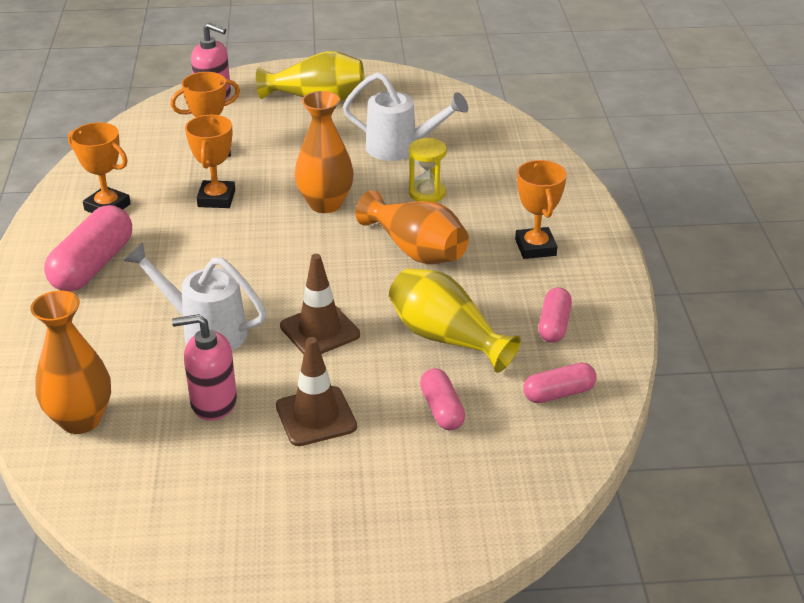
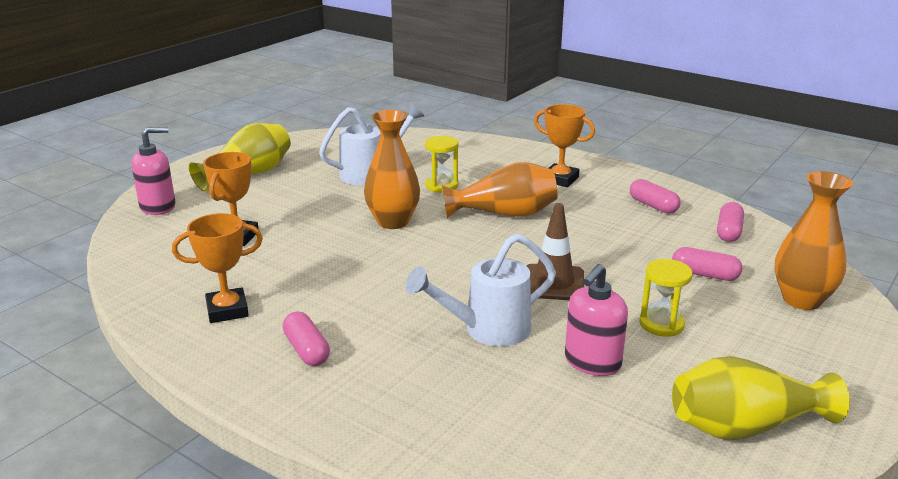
camera: 50 degrees left, 10 degrees down
(80, 420) = (538, 441): orange vase -> orange vase (801, 300)
(93, 266) = (307, 350): pink capsule -> pink capsule, size x0.57
(216, 199) = (308, 258): orange trophy -> none
(316, 416) = (661, 324): brown traffic cone -> yellow hourglass
(446, 338) = (623, 243): yellow vase -> yellow vase (744, 427)

